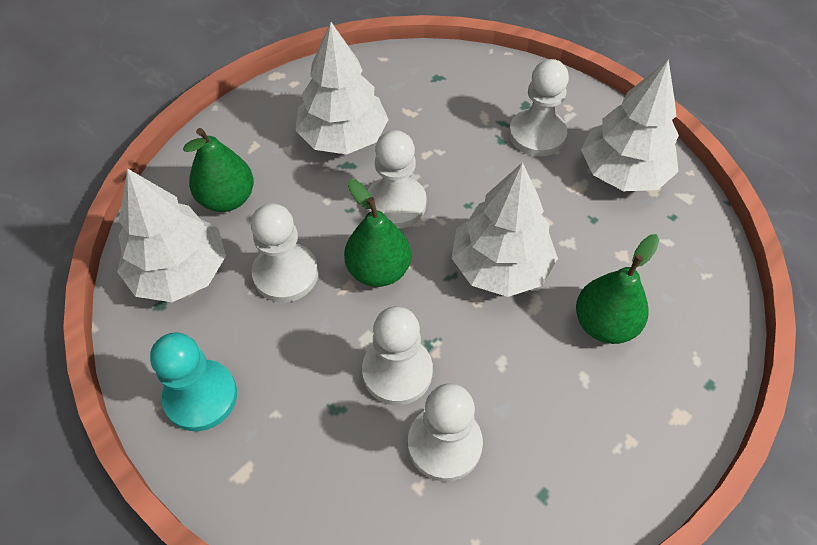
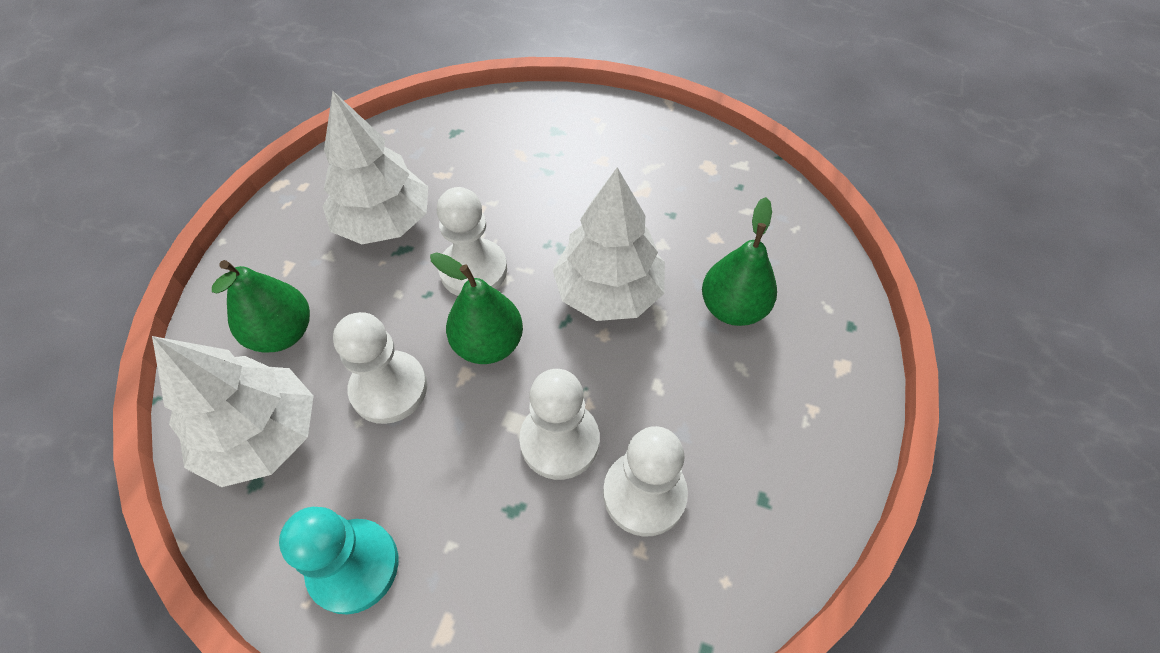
camera: 25 degrees left, 0 degrees up
(537, 134) = (579, 154): white pawn -> none
(623, 172) = (675, 161): white tree -> none

